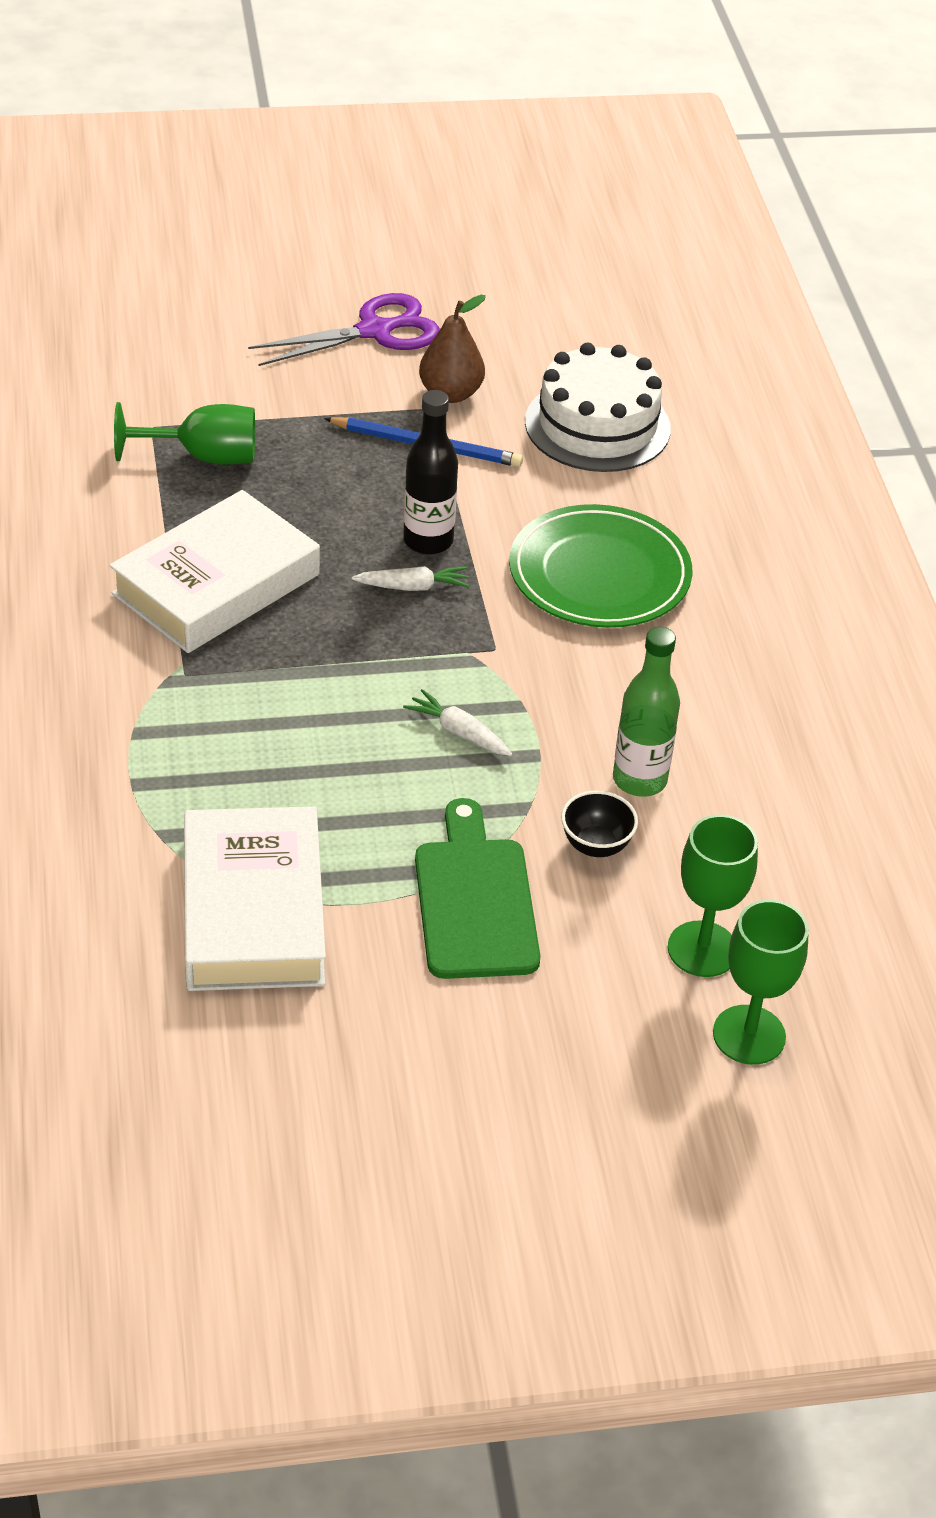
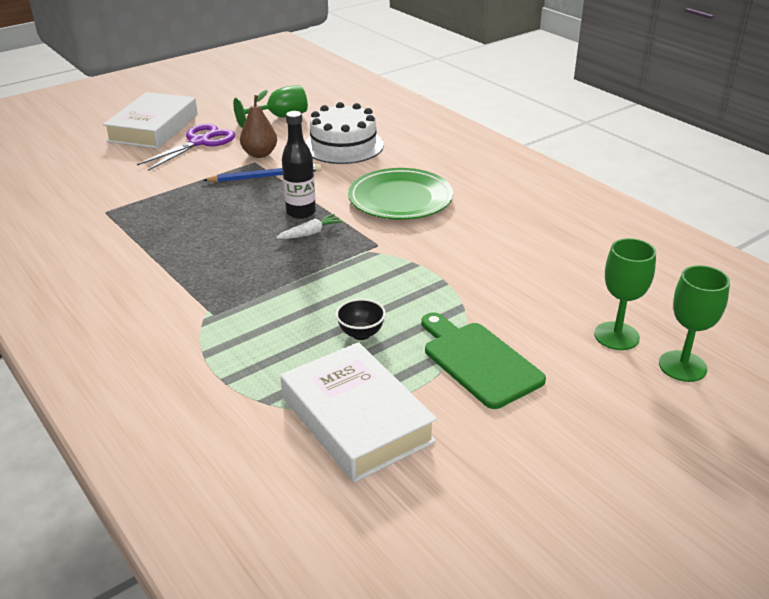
camera: 25 degrees left, 10 degrees down
(203, 457) = (146, 215): green goblet -> green goblet (280, 117)
(216, 584) = (198, 267): white book -> white book (153, 128)
(459, 732) = (394, 286): white carrot -> none
(596, 845) = (514, 310): black bowl -> black bowl (361, 334)
(639, 780) = (506, 274): green bottle -> none

